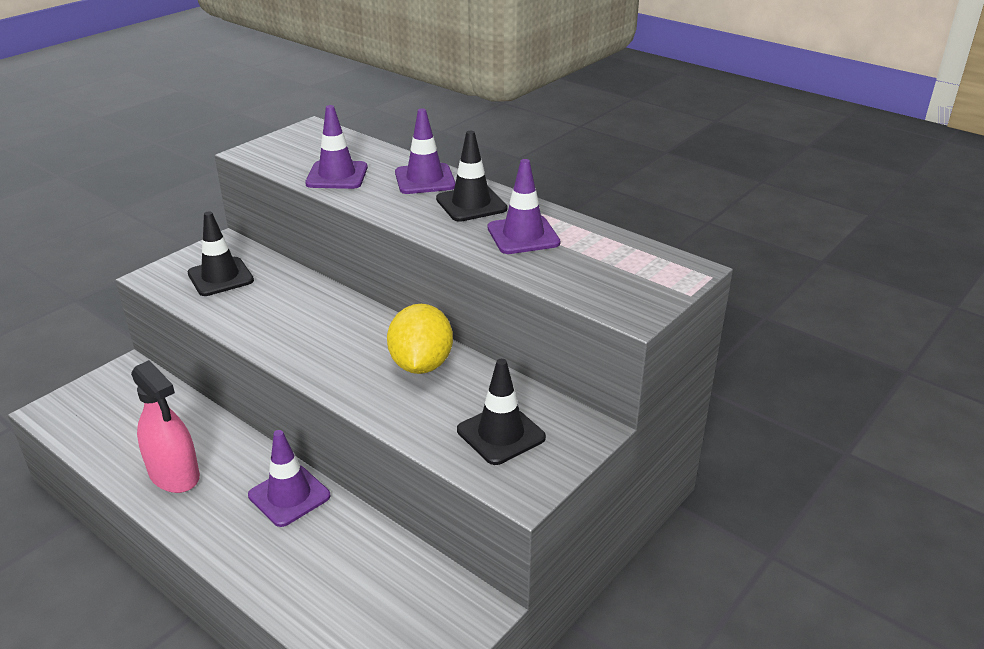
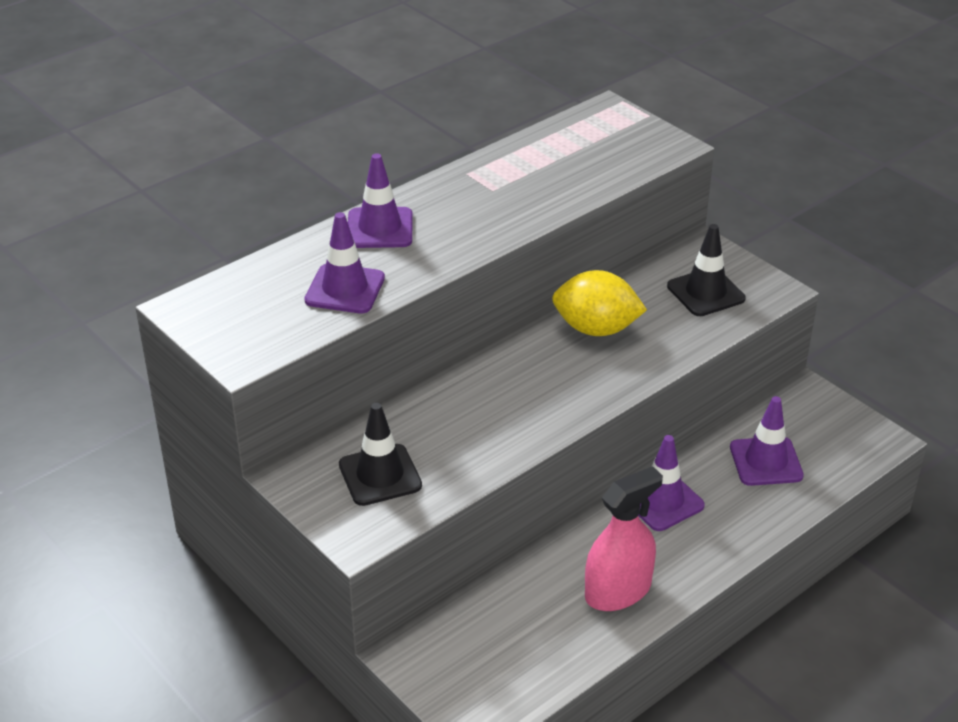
camera: 80 degrees left, 5 degrees up
(471, 204) = (451, 204): black traffic cone -> none
(523, 235) = (528, 181): purple traffic cone -> purple traffic cone (766, 461)

